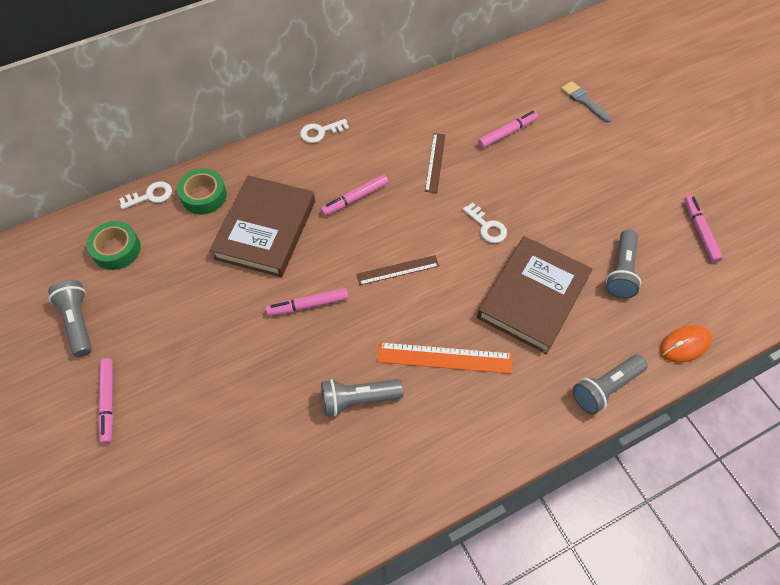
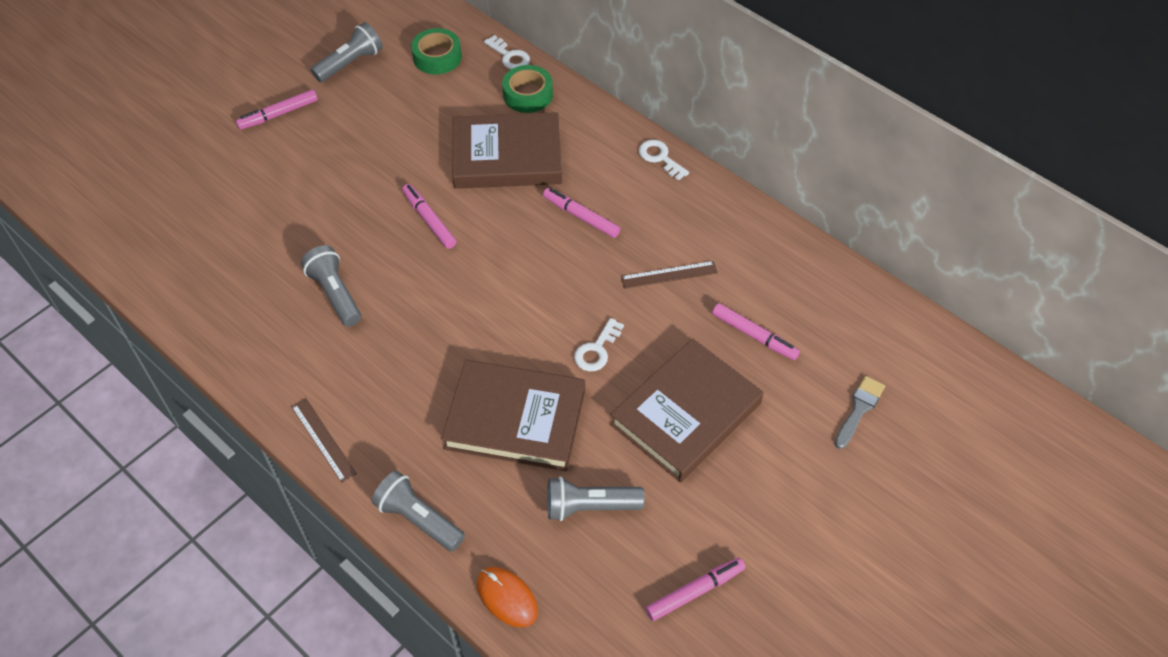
camera: 70 degrees right, 5 degrees down
(397, 270) = (502, 282): brown ruler -> brown ruler (323, 439)
(444, 358) = (406, 354): orange ruler -> none
(560, 191) = (686, 414): none -> brown book

